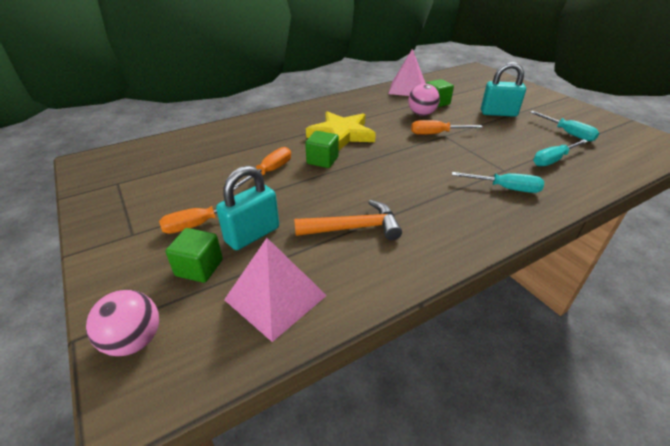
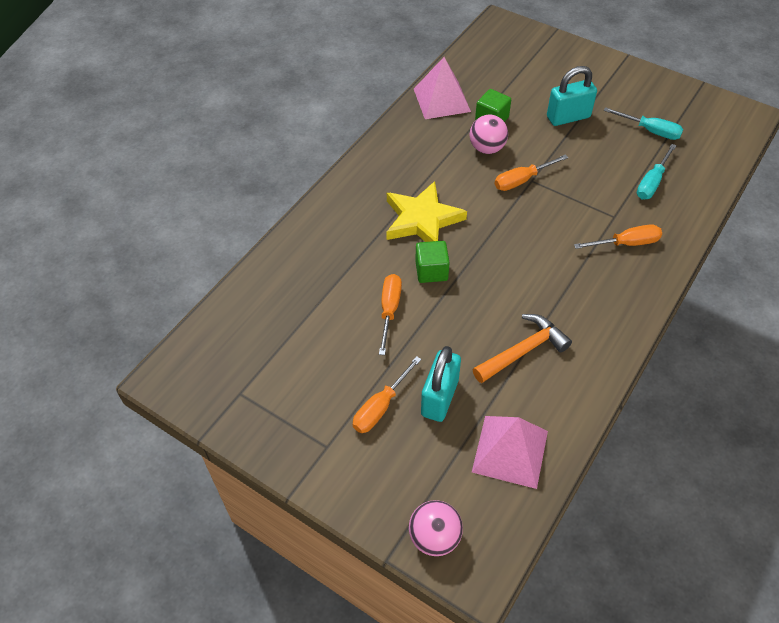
camera: 25 degrees left, 15 degrees up
(199, 268) = (424, 453): green cube -> none
(505, 188) = (626, 243): turquoise screwdriver -> orange screwdriver

